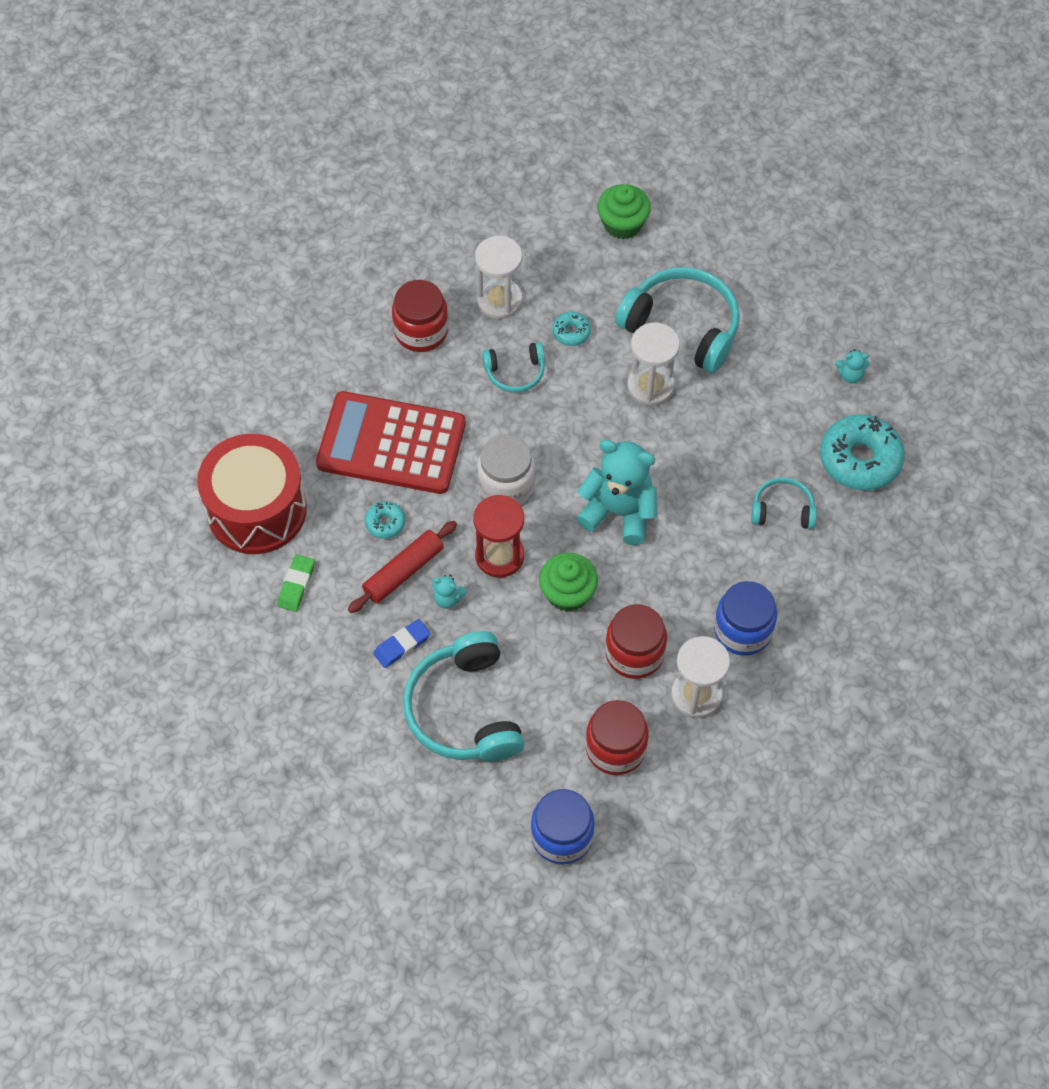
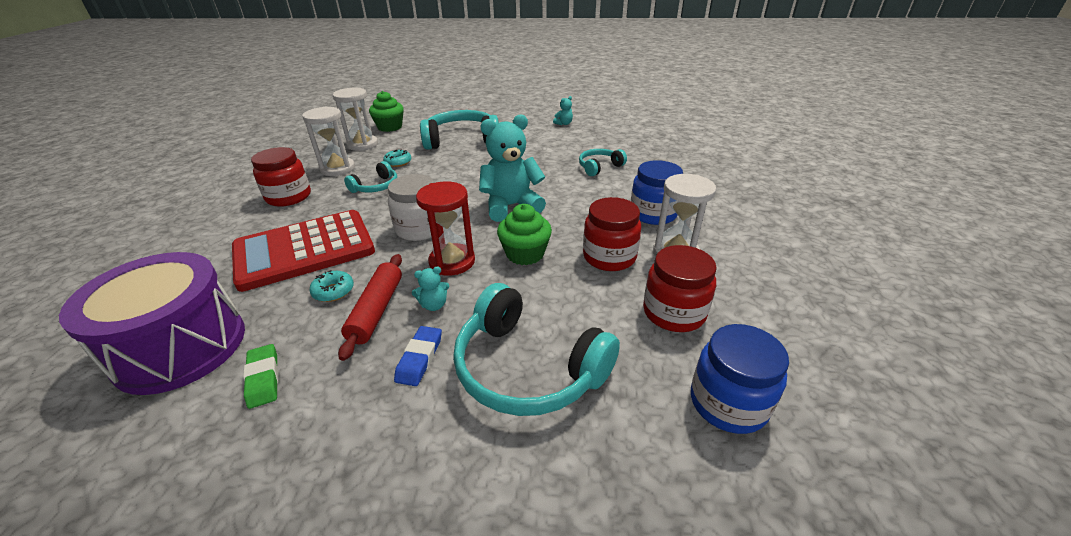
camera: 40 degrees left, 25 degrees down
(256, 509) = (181, 347): red drum -> purple drum
(650, 386) = (468, 161): white hourglass -> white hourglass (362, 144)
(860, 459) = (608, 140): turquoise donut -> none

